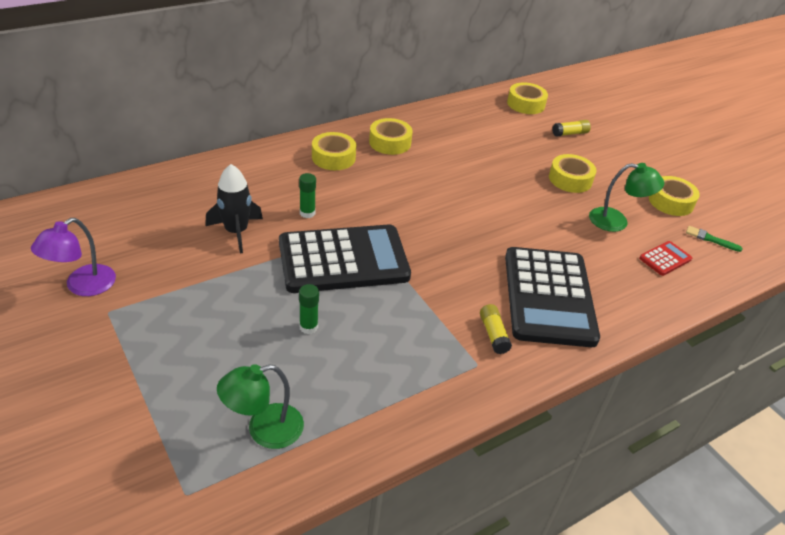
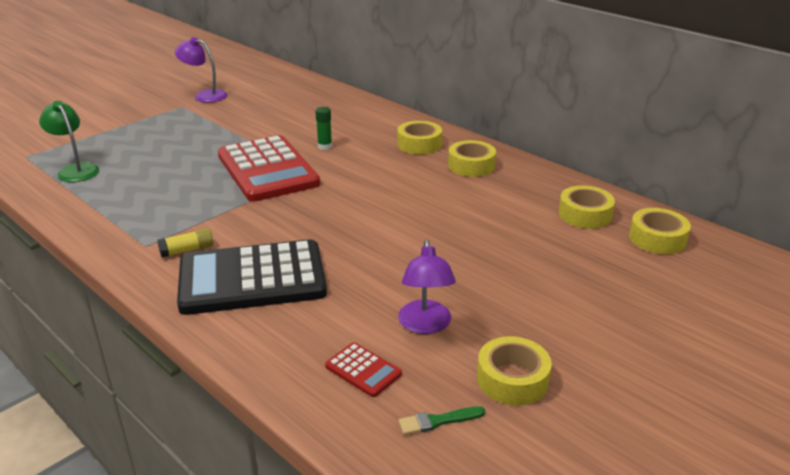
camera: 80 degrees right, 10 degrees down
(236, 232) = (284, 126): black rocket -> none
(308, 327) = (180, 168): green glue stick -> none
(343, 260) = (267, 170): black calculator -> red calculator
(570, 133) = (617, 278): yellow glue stick -> none
(570, 179) = (497, 283): yellow tape -> yellow tape (585, 214)
(616, 221) = (425, 325): green lamp -> purple lamp
(710, 239) = (438, 421): green brush -> green brush turned 120 degrees counterclockwise

